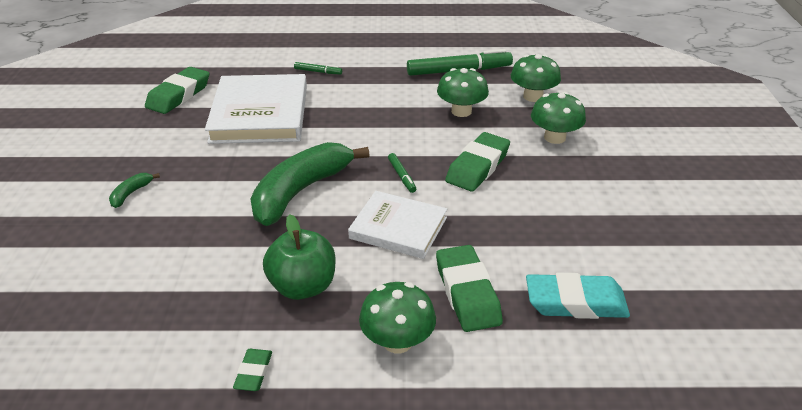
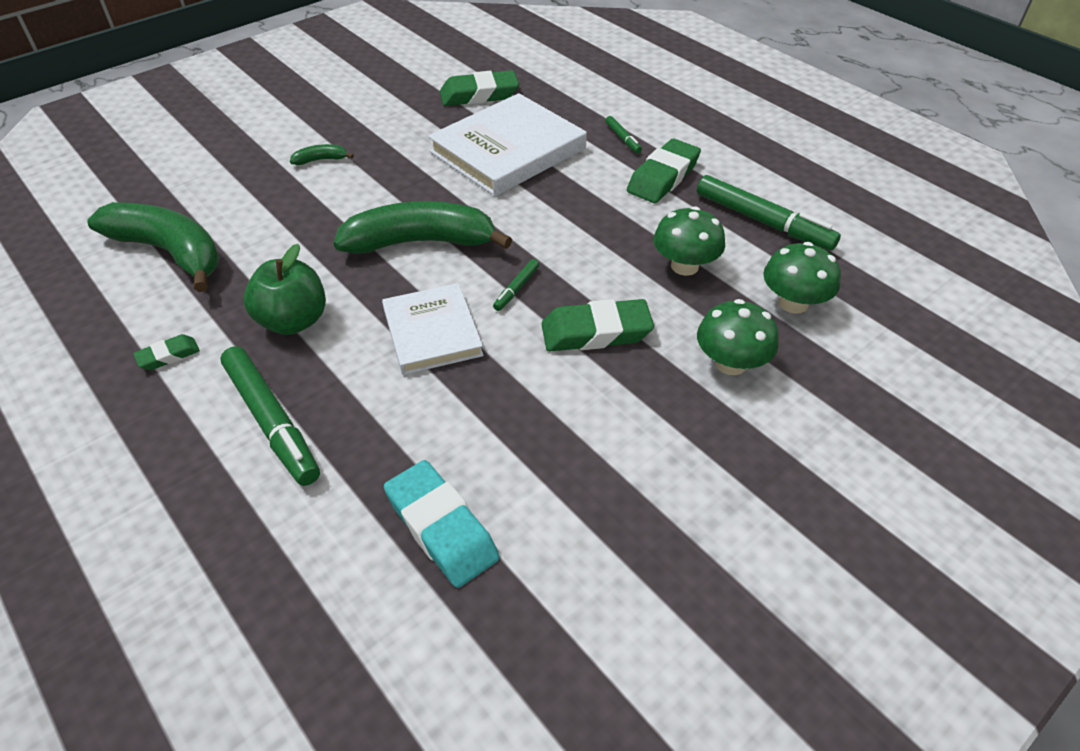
camera: 50 degrees right, 10 degrees up
(119, 322) = (170, 252): none -> green banana
(397, 341) = (272, 421): green mushroom -> green marker
(467, 293) = (380, 433): green eraser -> green eraser (663, 177)

